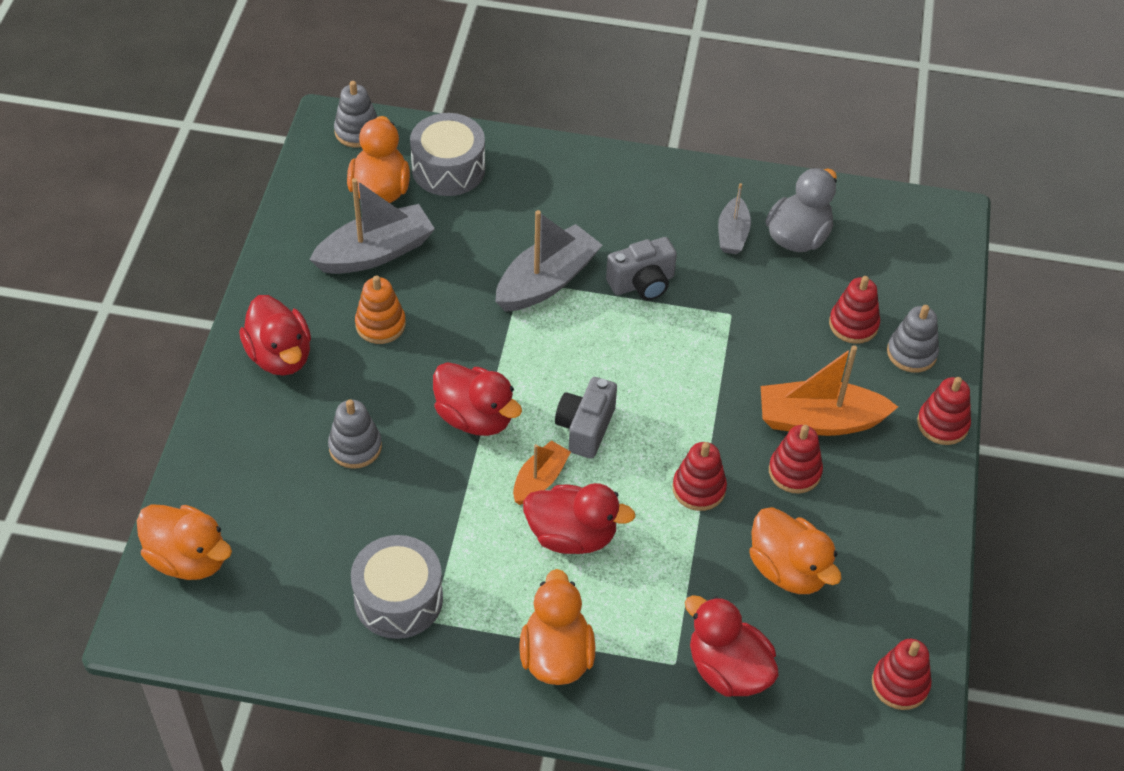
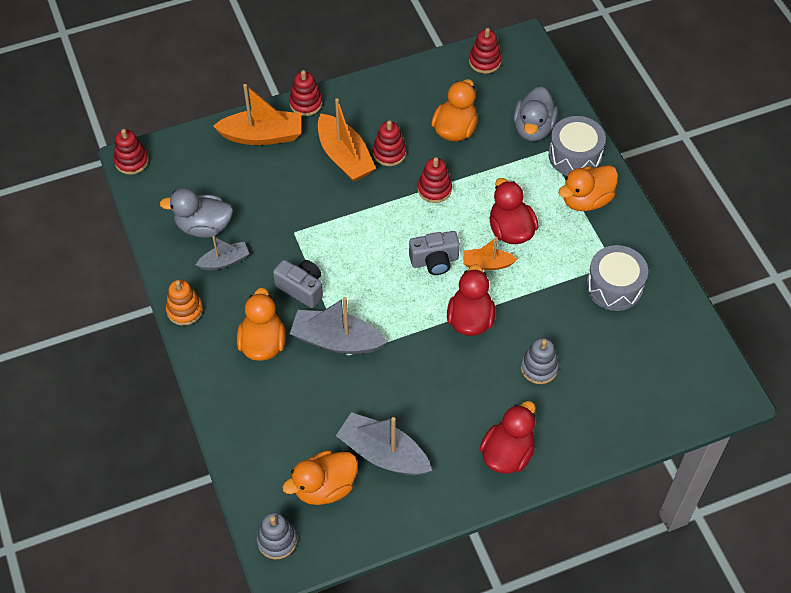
camera: 120 degrees left, 5 degrees up
(188, 559) = (678, 403): orange duck -> orange duck (263, 343)
(380, 324) = (440, 412): orange stacking toy -> orange stacking toy (184, 310)
(448, 169) = (275, 456): grey drum -> grey drum (575, 156)
(728, 669) = (533, 128): red duck -> grey duck
(853, 324) = (259, 170): red stacking toy -> red stacking toy (131, 161)
(911, 353) = (262, 135): grey stacking toy -> orange boat

